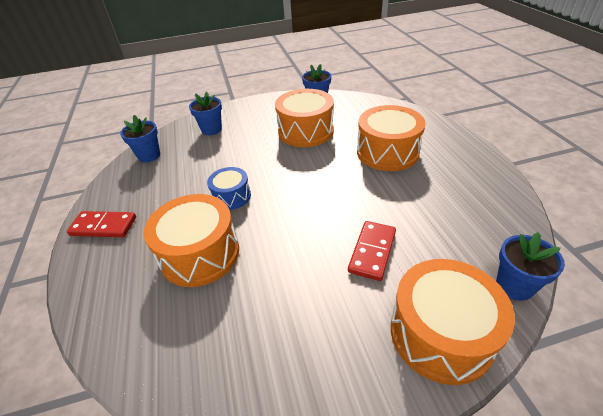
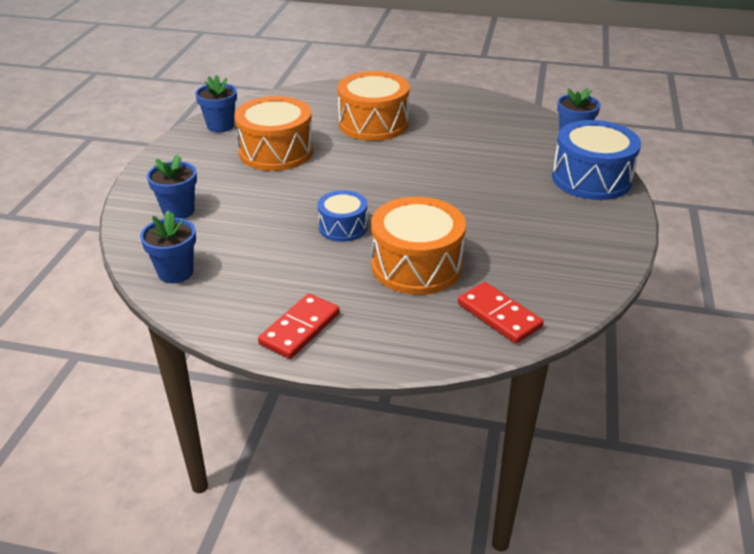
camera: 65 degrees left, 5 degrees down
(372, 251) = (495, 177): red domino -> red domino (499, 315)
(441, 333) = (591, 179): orange drum -> blue drum

